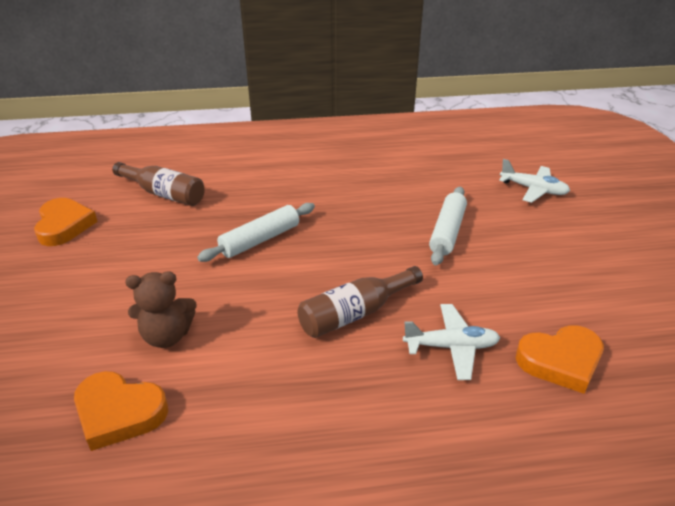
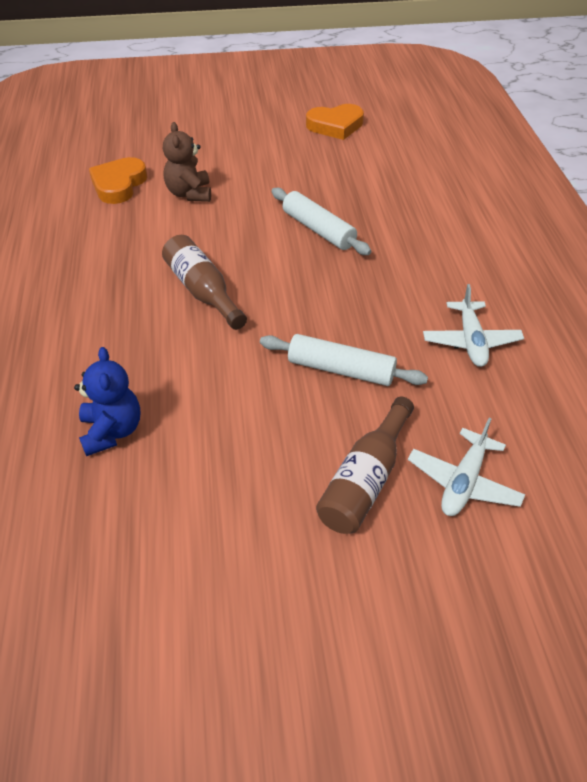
camera: 90 degrees right, 10 degrees up
(164, 194) = (395, 166): brown bottle -> brown bottle (365, 480)
(451, 347) = (147, 352): white plane -> white plane (471, 341)
(560, 361) = (112, 431): orange heart -> blue teddy bear

